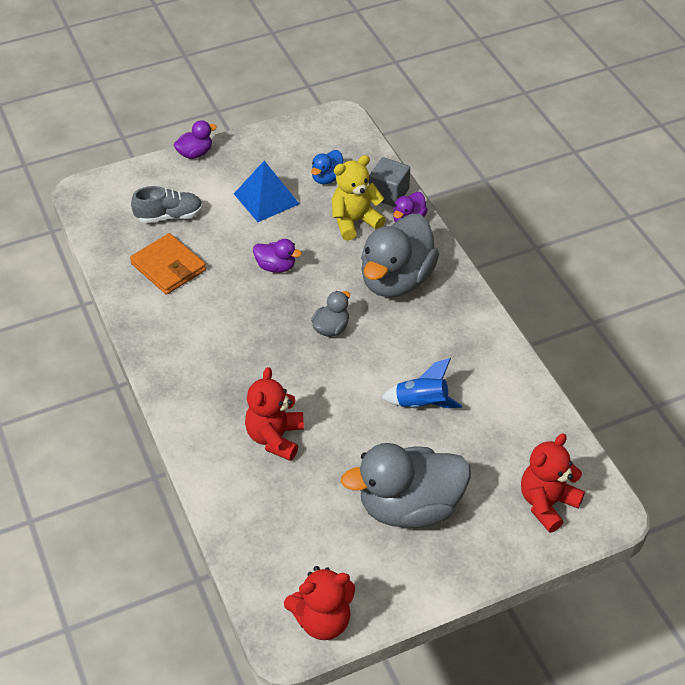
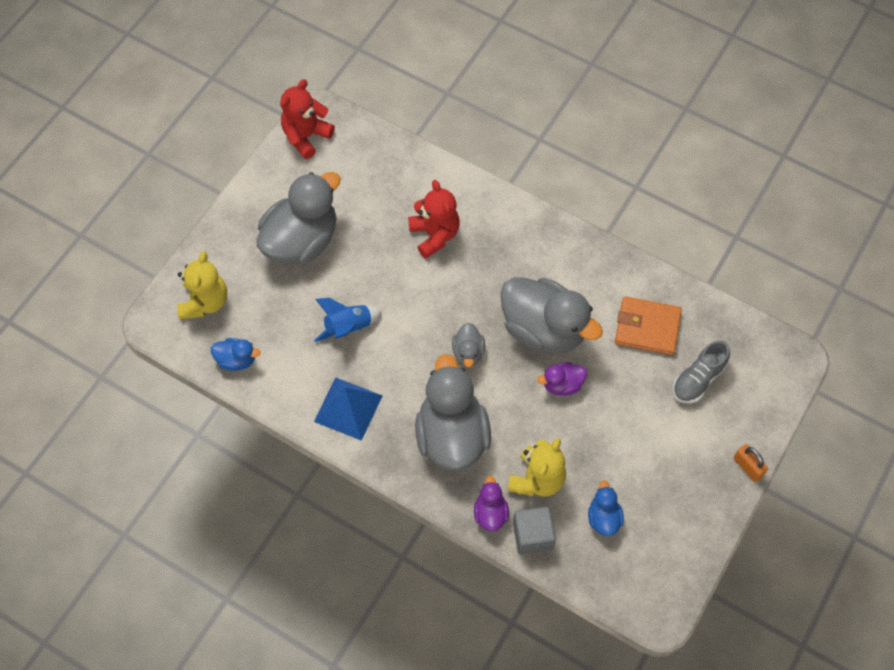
camera: 145 degrees right, 15 degrees up
(195, 153) = (748, 467): purple duck -> orange padlock
(252, 310) = (544, 329): none -> grey duck
(266, 198) = (635, 454): blue pyramid -> blue pyramid (348, 408)
(546, 434) = (236, 360): none -> blue duck
(547, 503) = (205, 302): red teddy bear -> yellow teddy bear

